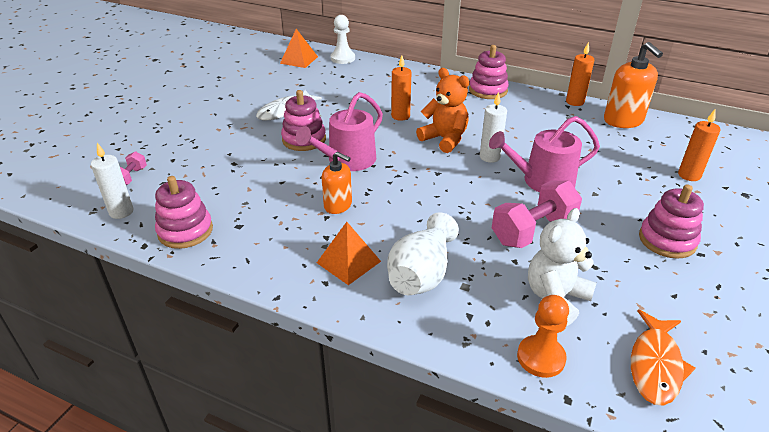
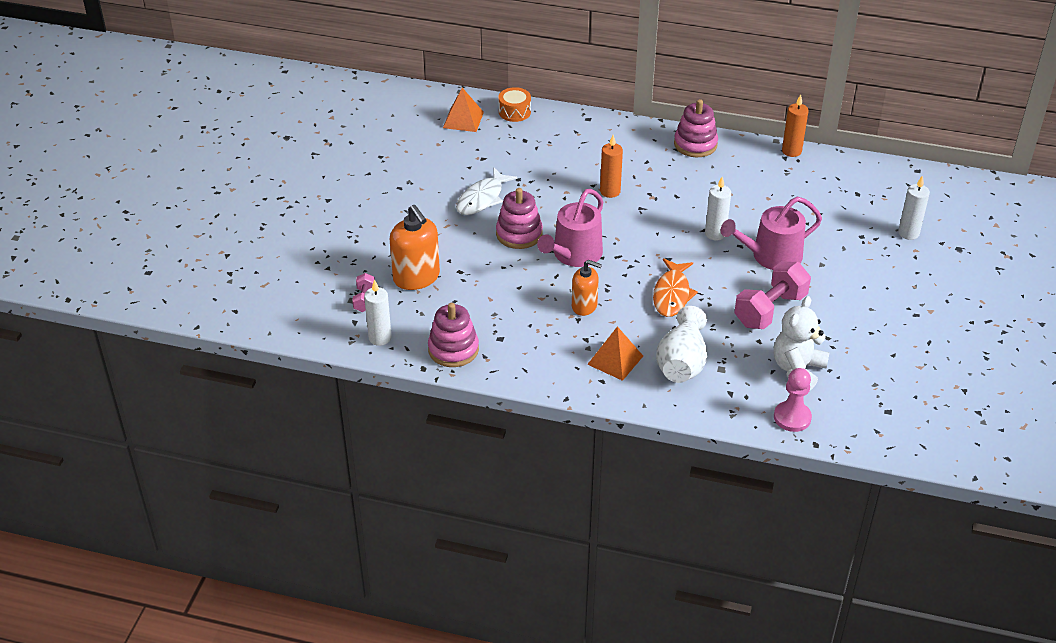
camera: 10 degrees left, 5 degrees up
(343, 58) = (514, 112): white pawn -> orange drum
(444, 139) = (665, 217): orange teddy bear -> none
(541, 357) = (792, 417): orange pawn -> pink pawn
(623, 120) = (844, 172): orange soap dispenser -> orange soap dispenser (416, 277)
(655, 365) = (878, 412): orange fish -> orange fish (672, 294)
(667, 240) = (887, 305): pink stacking toy -> none
(689, 175) = (908, 233): orange candle -> white candle

